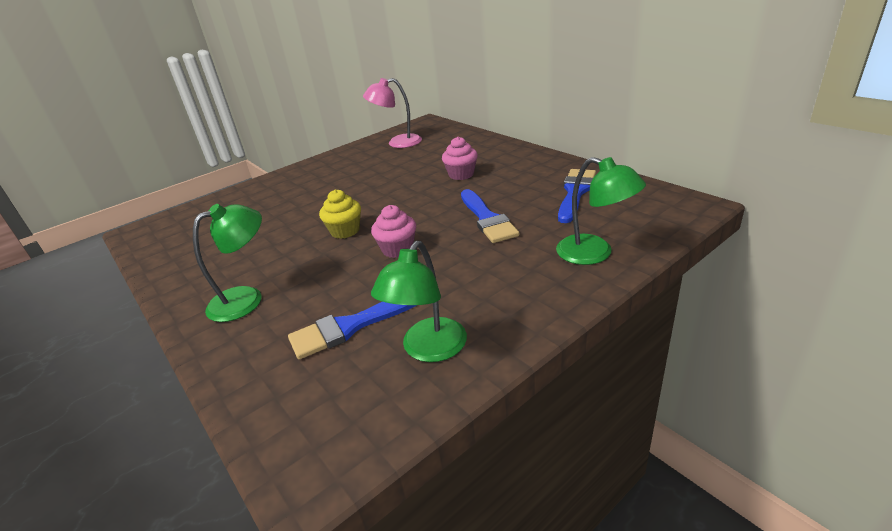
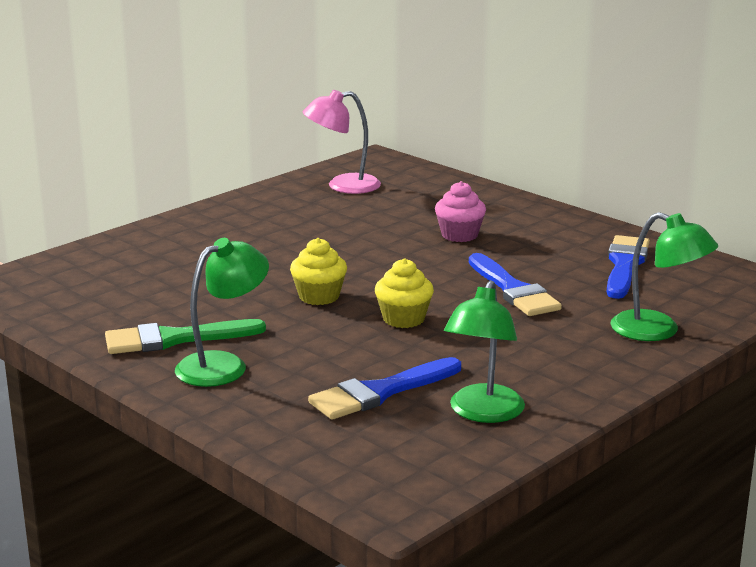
camera: 10 degrees left, 10 degrees down
(226, 274) = (175, 339): none -> green brush
(397, 249) = (403, 319): pink cupcake -> yellow cupcake

